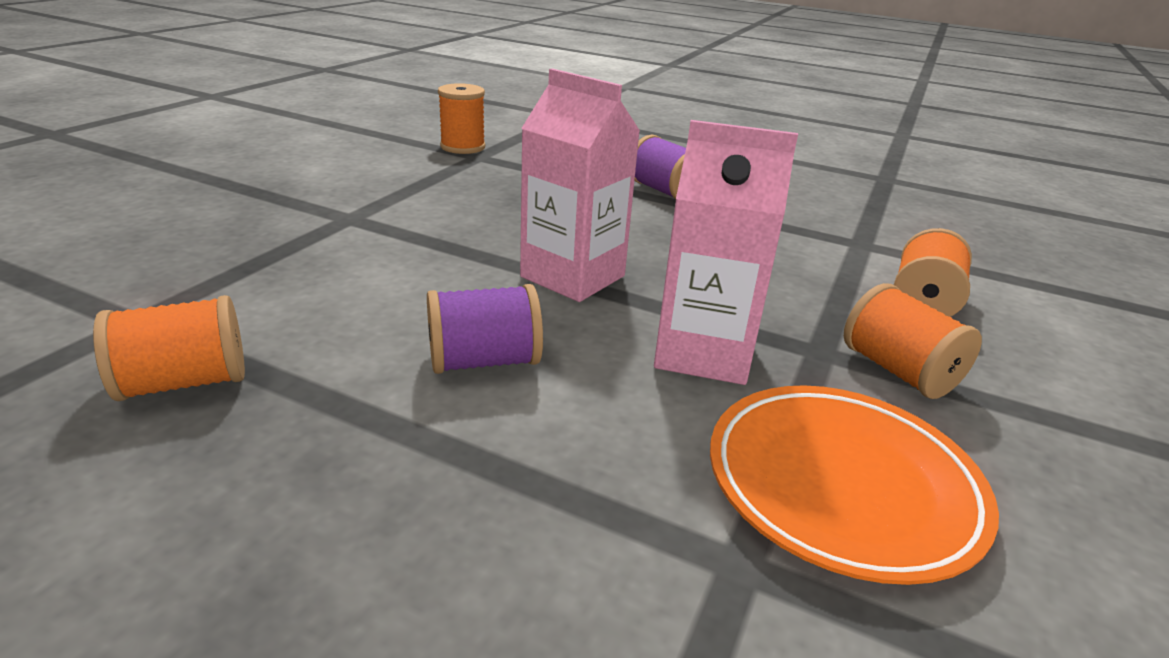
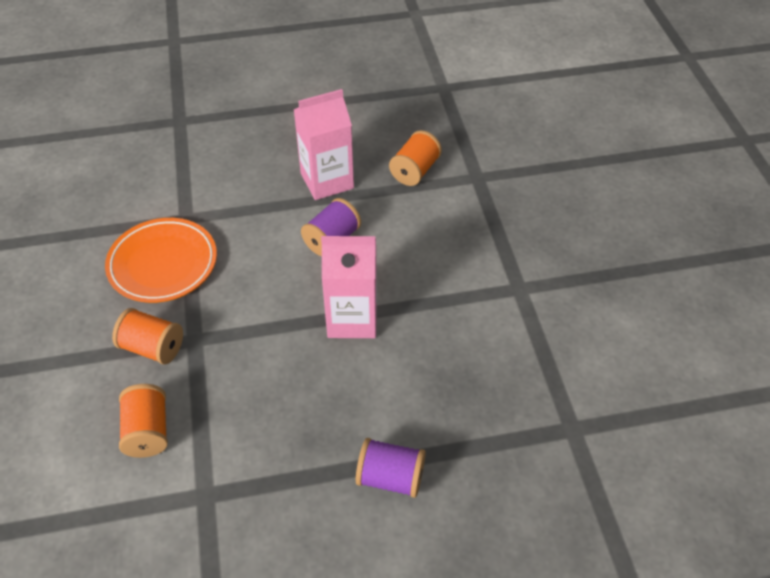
camera: 145 degrees right, 20 degrees up
(463, 147) = (604, 436): orange spool -> none
(703, 353) = (248, 302): pink carton -> pink carton (327, 181)

